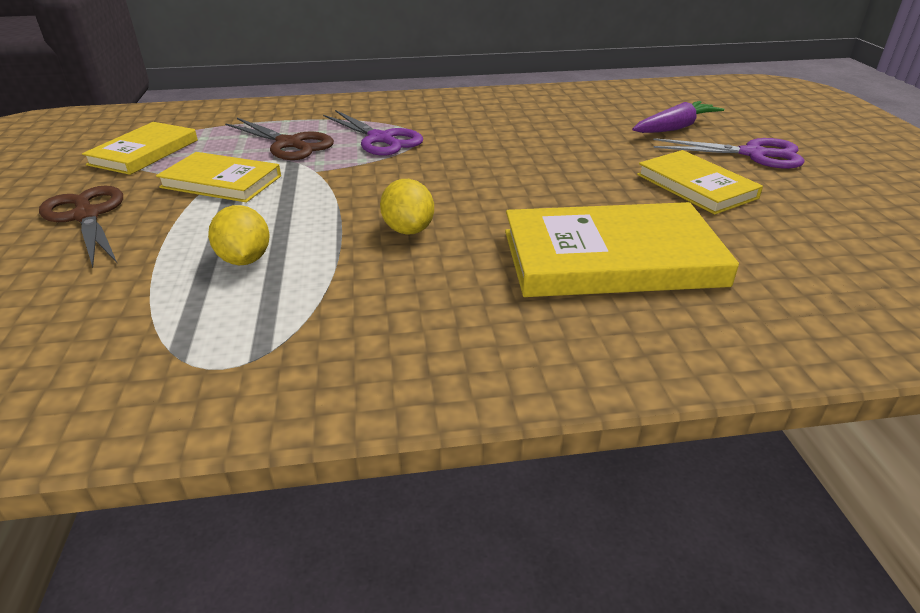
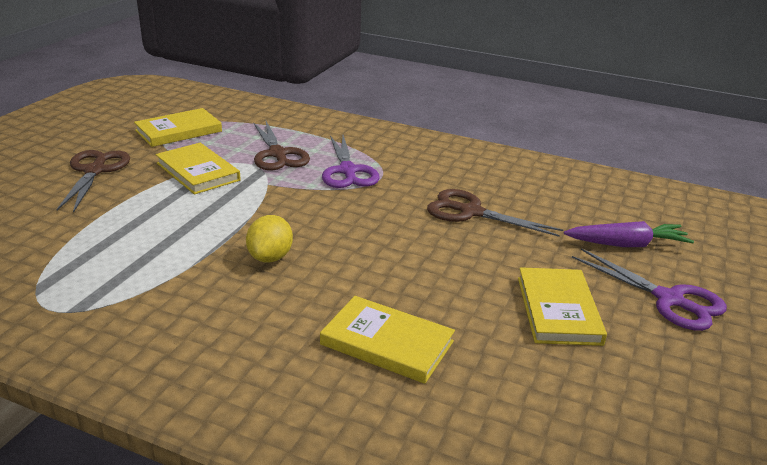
camera: 30 degrees right, 5 degrees down
(245, 259) = (143, 239): yellow lemon -> none
(533, 140) = (471, 212): none -> brown scissors
(611, 258) = (387, 343): yellow book -> yellow book, size x0.62

